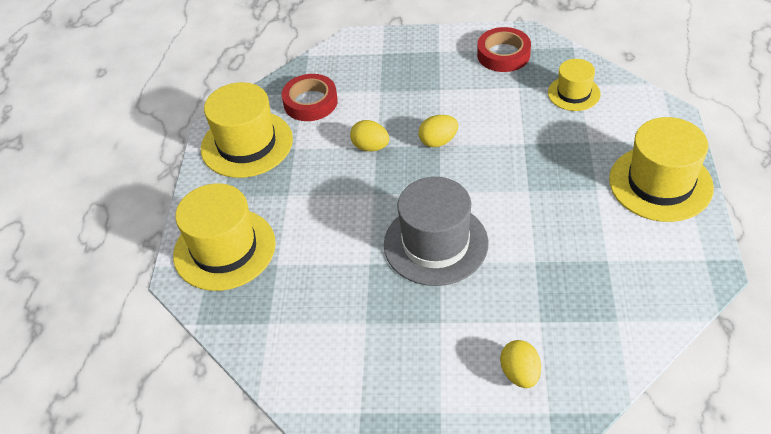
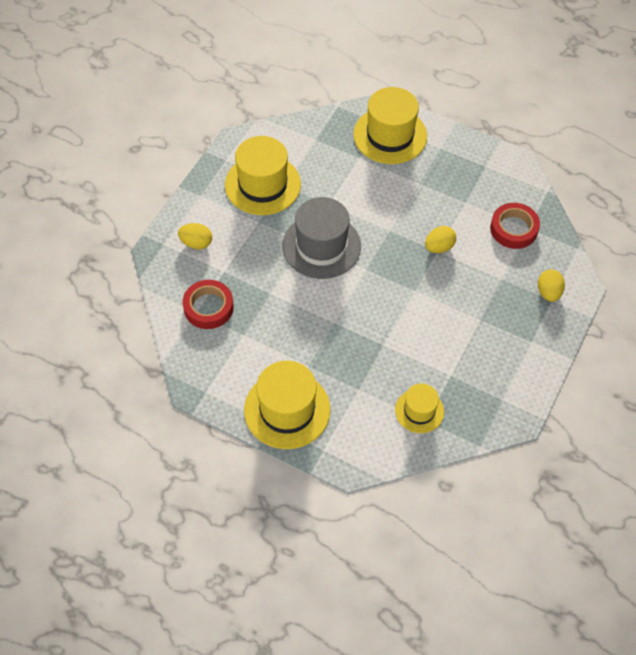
camera: 110 degrees right, 10 degrees up
(247, 144) = (487, 176): yellow hat -> yellow hat (263, 184)
(438, 141) = (419, 291): yellow egg -> yellow egg (548, 292)
(503, 54) = (499, 386): red tape -> red tape (208, 307)

